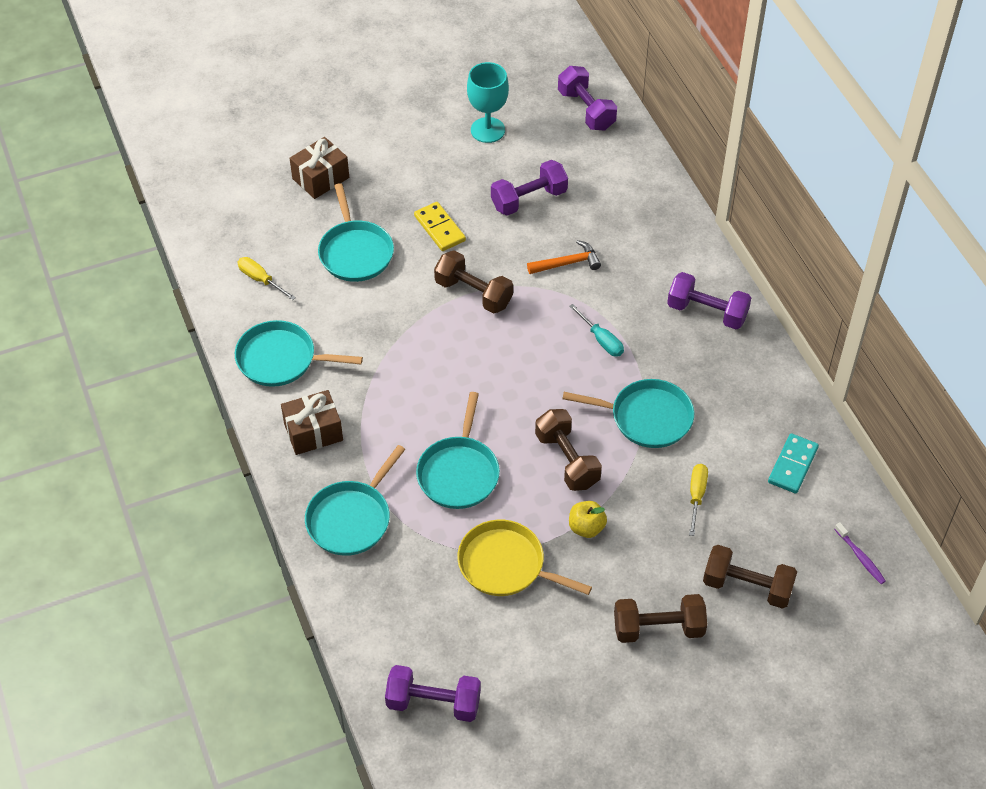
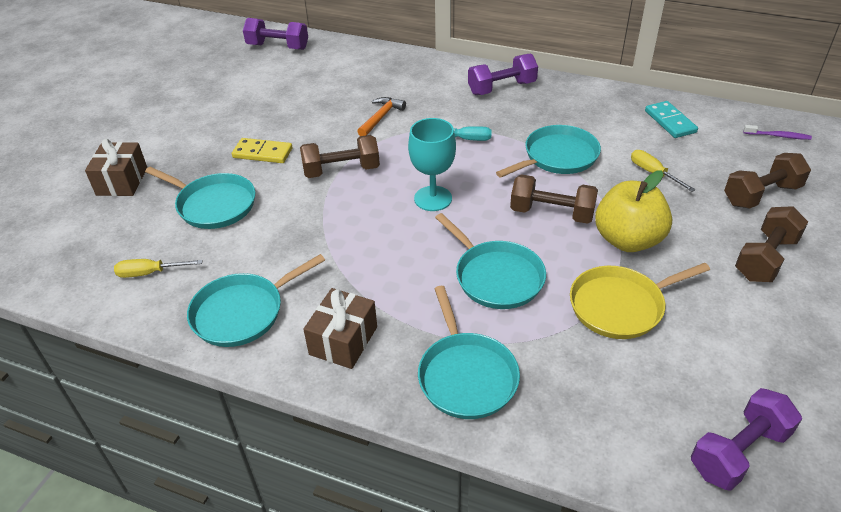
camera: 45 degrees left, 10 degrees down
(487, 130) = (223, 88): turquoise goblet -> turquoise goblet (433, 198)
(529, 199) = (305, 103): purple dumbbell -> none
(586, 527) = (627, 240): yellow apple -> yellow apple, size x1.89

